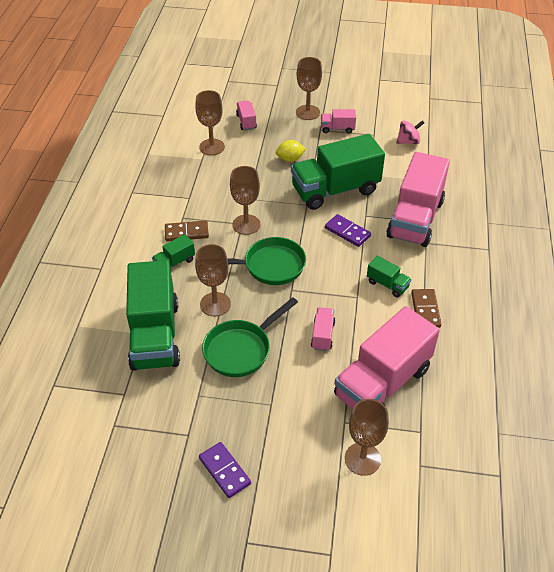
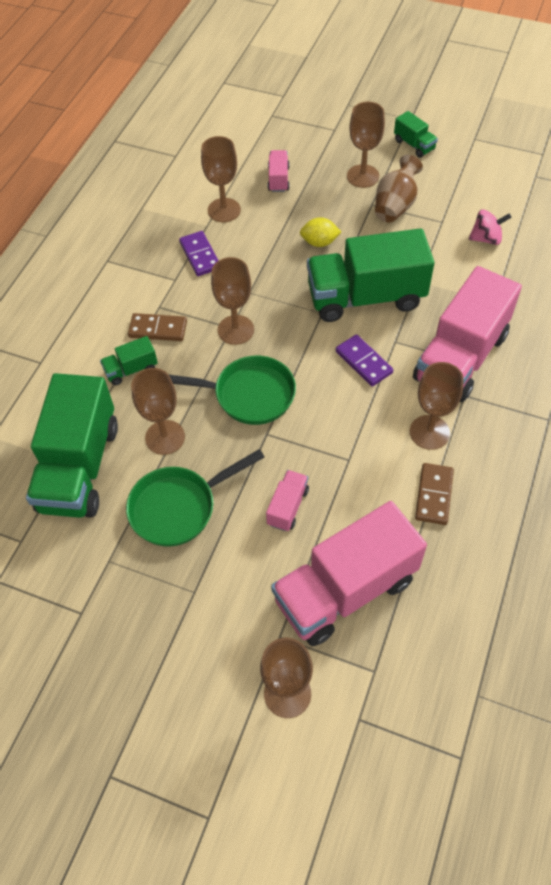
camera: 15 degrees right, 10 degrees up
(224, 471) = (111, 672): purple domino -> purple domino (200, 255)
(337, 128) = (395, 206): pink truck -> brown vase
(387, 284) = (394, 448): green truck -> green truck (414, 145)
(409, 270) = (429, 432): none -> brown goblet

